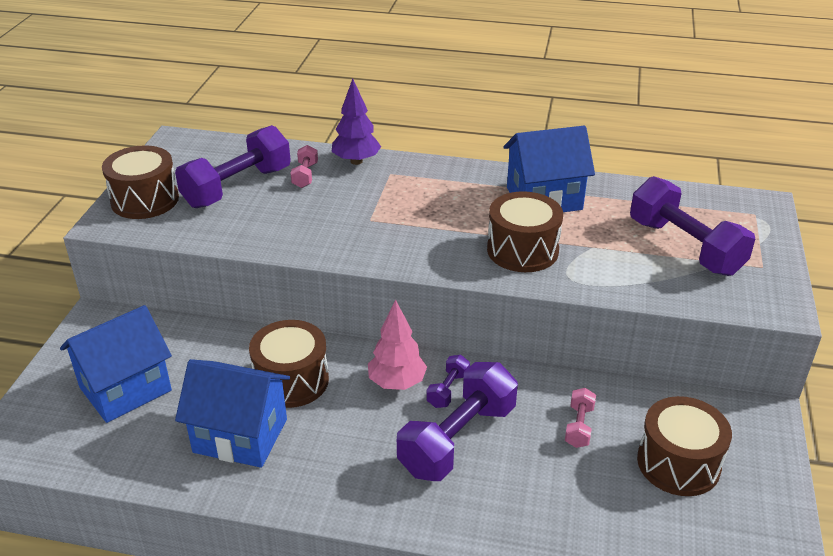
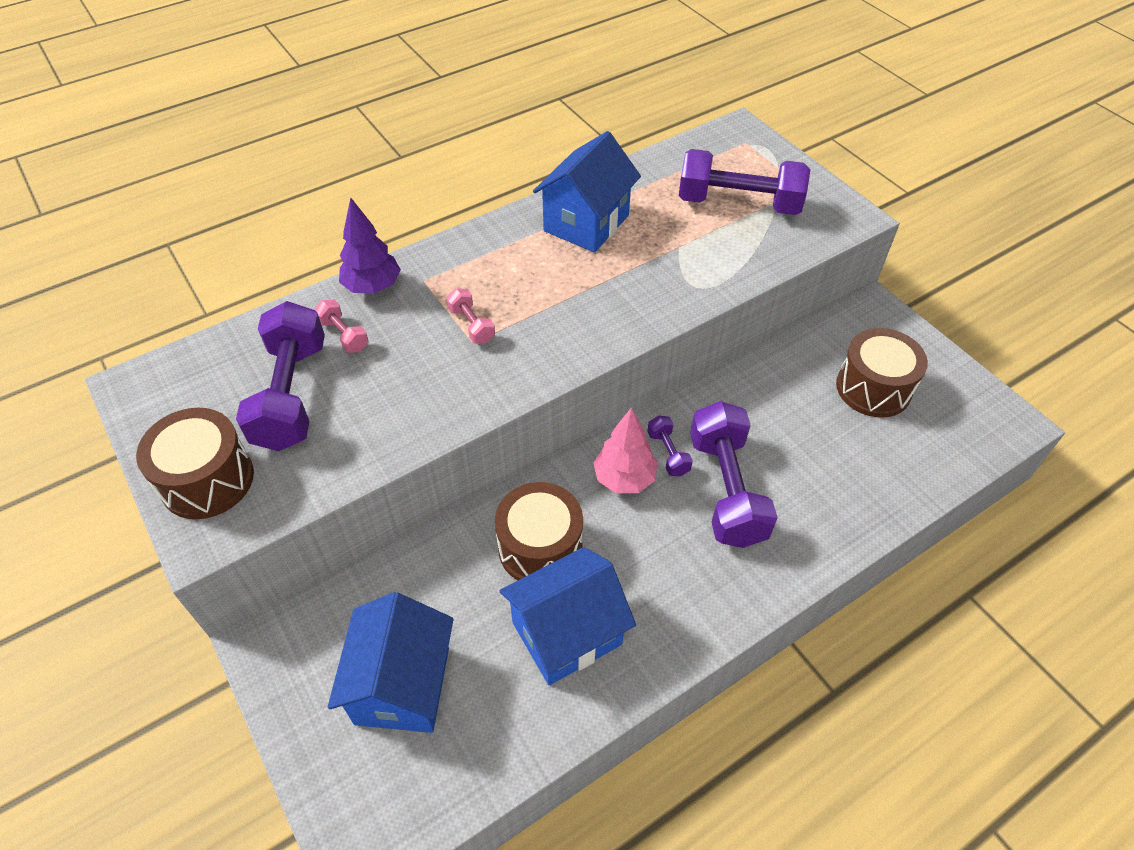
camera: 45 degrees left, 15 degrees up
(522, 250) = (634, 285): brown drum -> none
(579, 426) = (787, 410): pink dumbbell -> pink dumbbell (471, 325)

